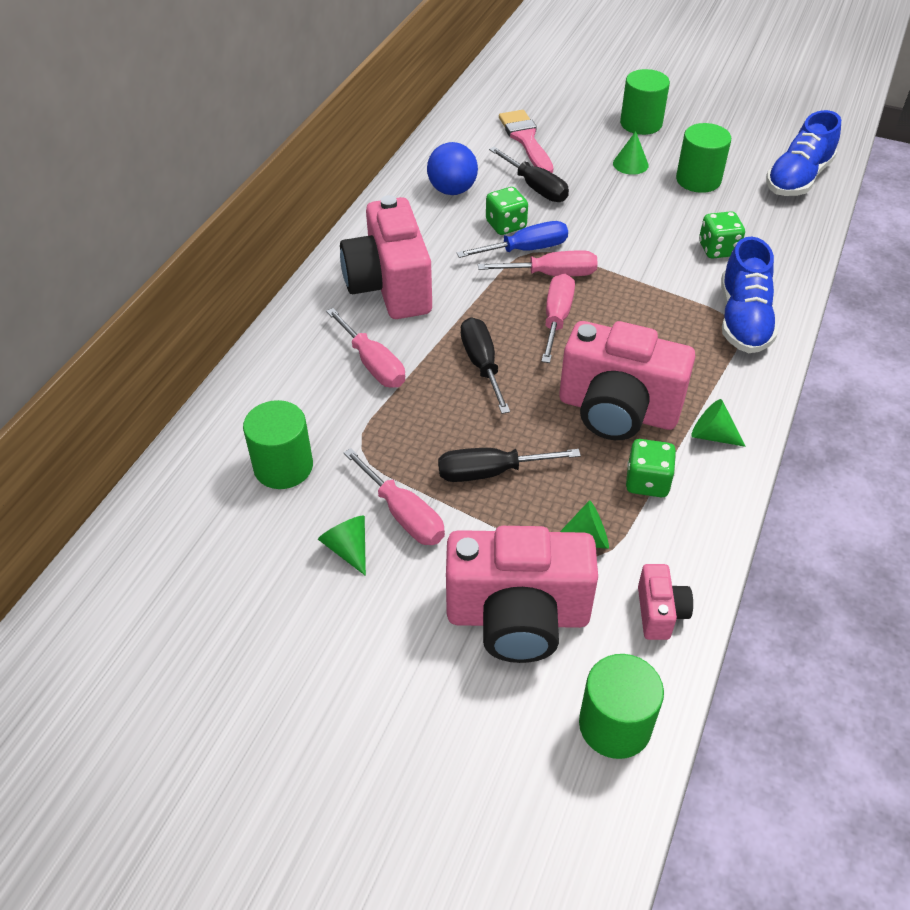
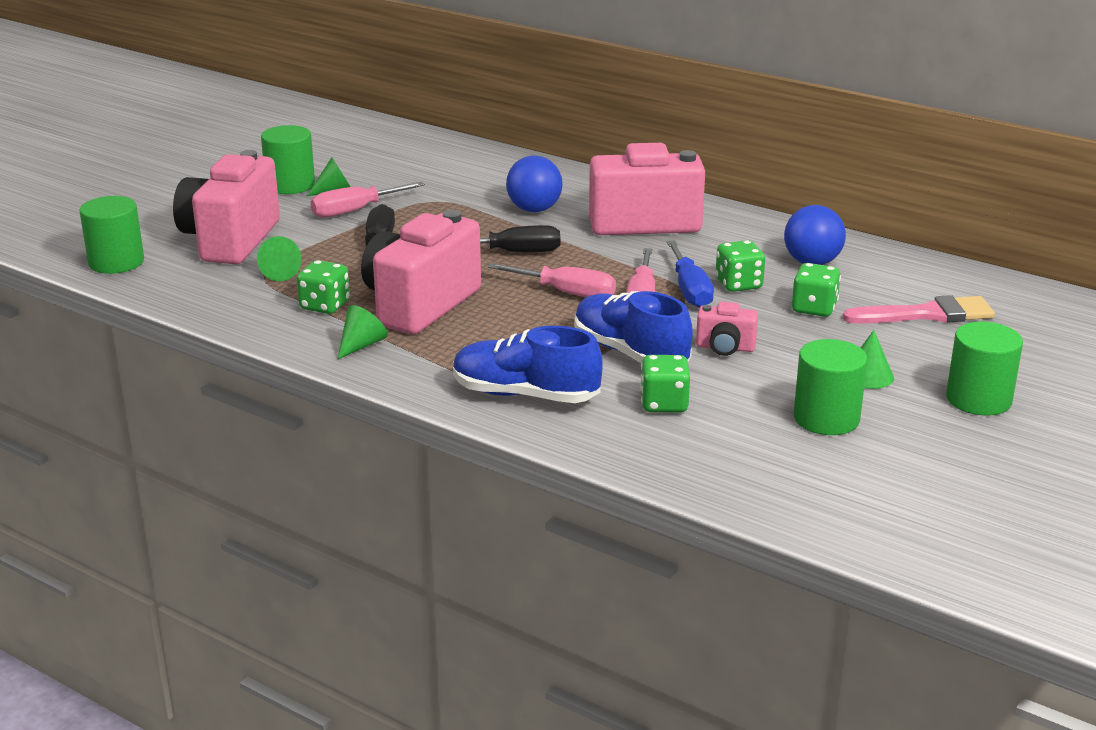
camera: 100 degrees right, 20 degrees down
(283, 467) = (430, 175): green cylinder -> green cylinder (290, 185)
(373, 364) = (534, 210): pink screwdriver -> blue ball
(535, 188) = (814, 308): black screwdriver -> green dice
(660, 612) = (191, 291): pink camera -> pink camera (725, 348)
(797, 179) = (825, 501): blue shoe -> blue shoe (630, 353)

